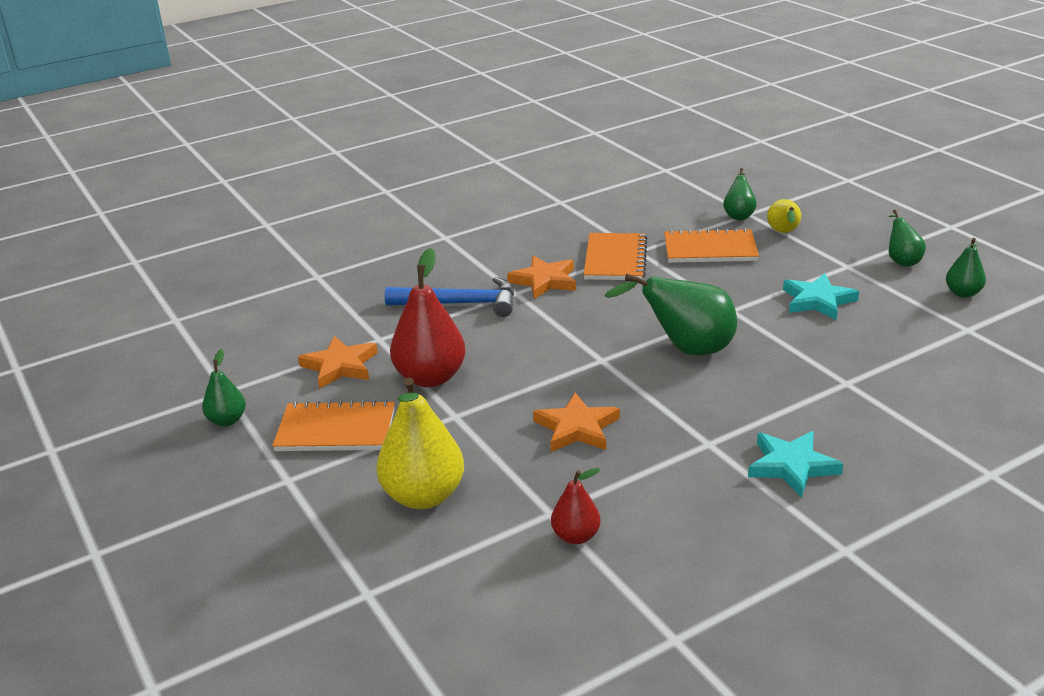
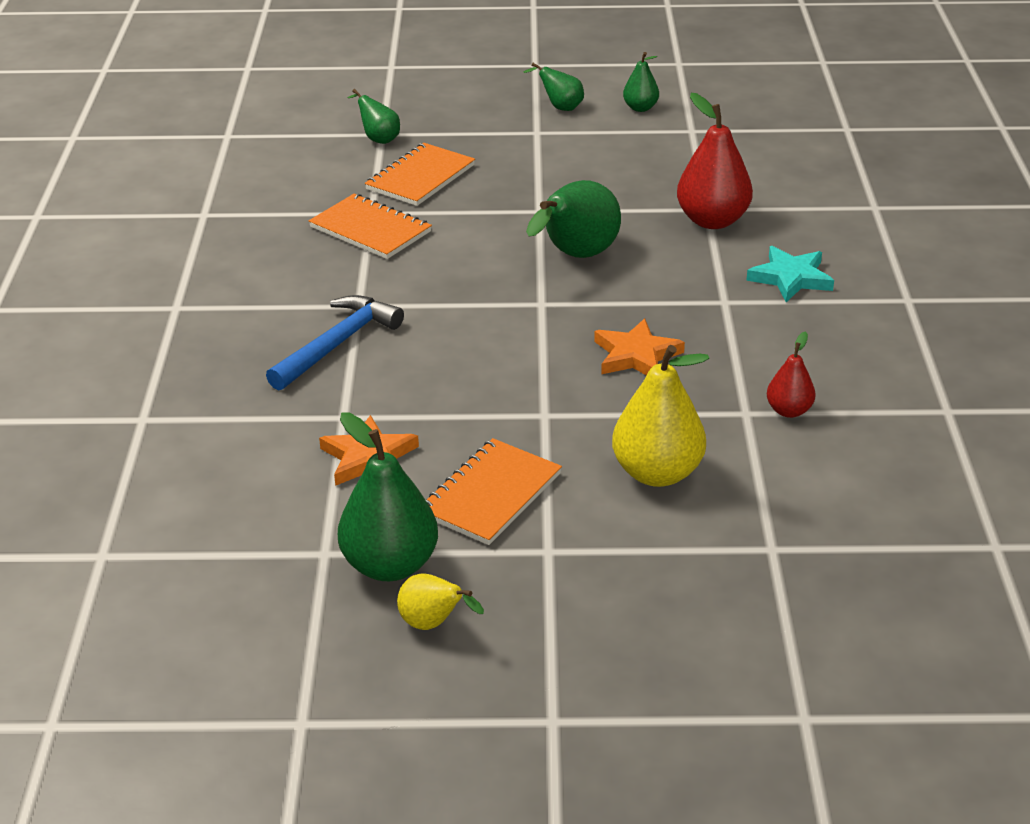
camera: 60 degrees left, 5 degrees up
(227, 420) = (390, 565): green pear -> green pear, size x1.84
(430, 378) = (460, 407): red pear -> red pear (712, 220)
(544, 281) = (358, 281): orange star -> none
(783, 233) = (441, 133): yellow pear -> yellow pear (433, 624)
(818, 301) = (574, 168): turquoise star -> none

